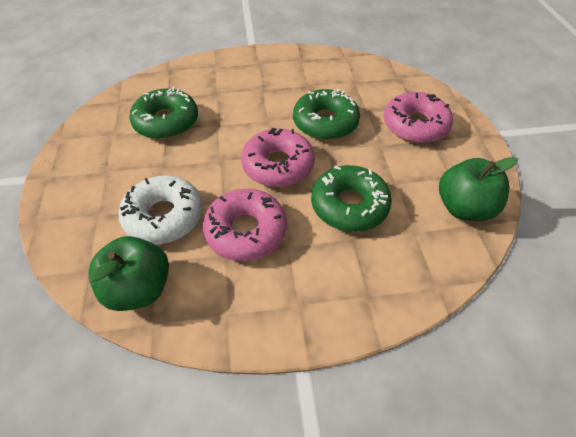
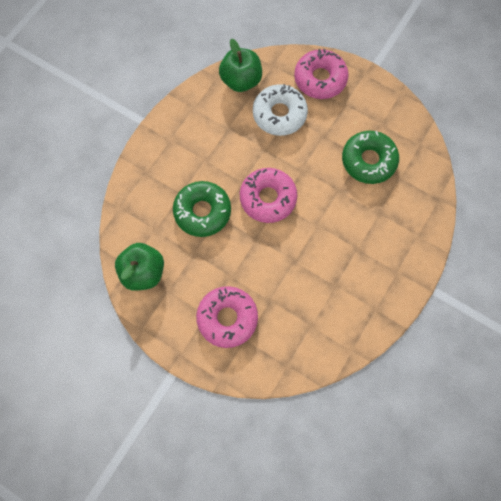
camera: 130 degrees right, 20 degrees up
(246, 231) = (233, 146): pink donut -> pink donut (320, 79)
(325, 122) = (282, 260): green donut -> none

